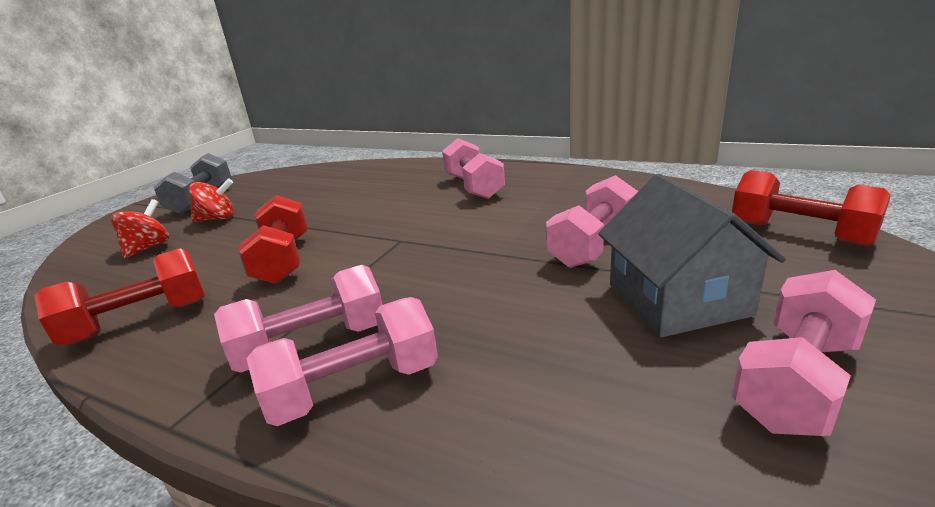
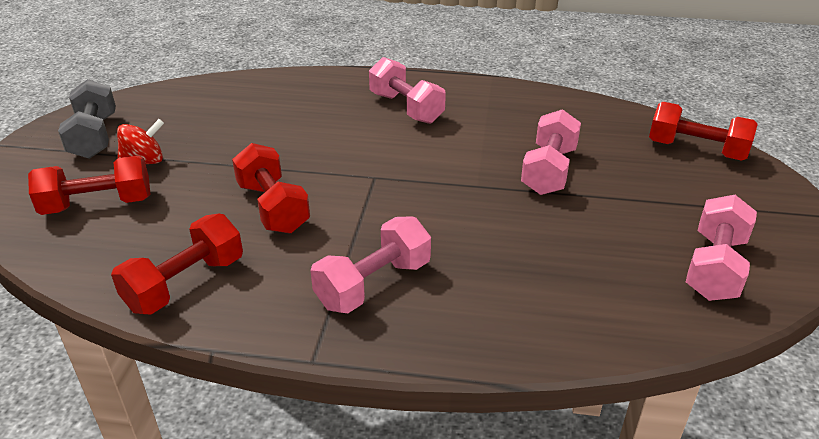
camera: 20 degrees left, 10 degrees up
(148, 248) = (98, 205): red spinning top -> red dumbbell
(354, 388) = (434, 312): pink dumbbell -> none
(678, 299) = (629, 216): grey house -> none

